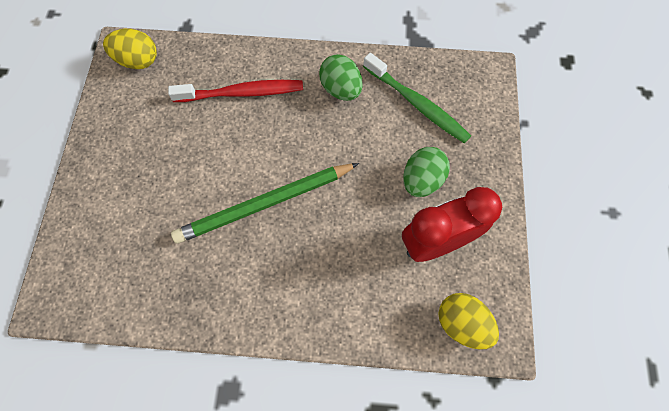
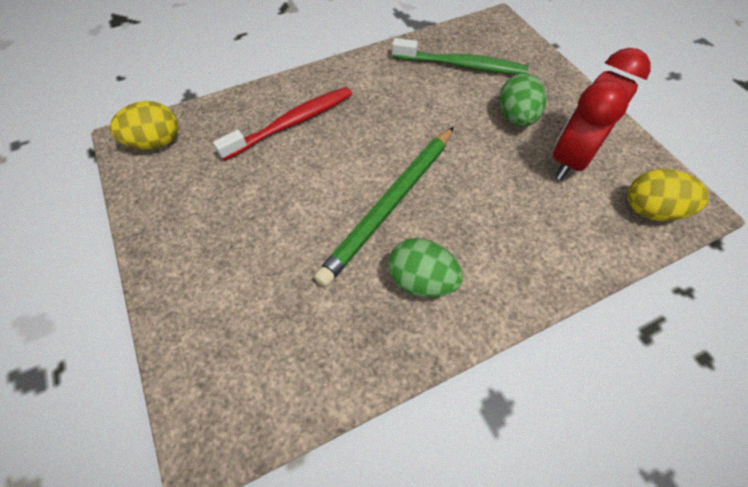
camera: 30 degrees left, 10 degrees down
(341, 89) = (385, 82): green egg -> green egg (421, 280)

